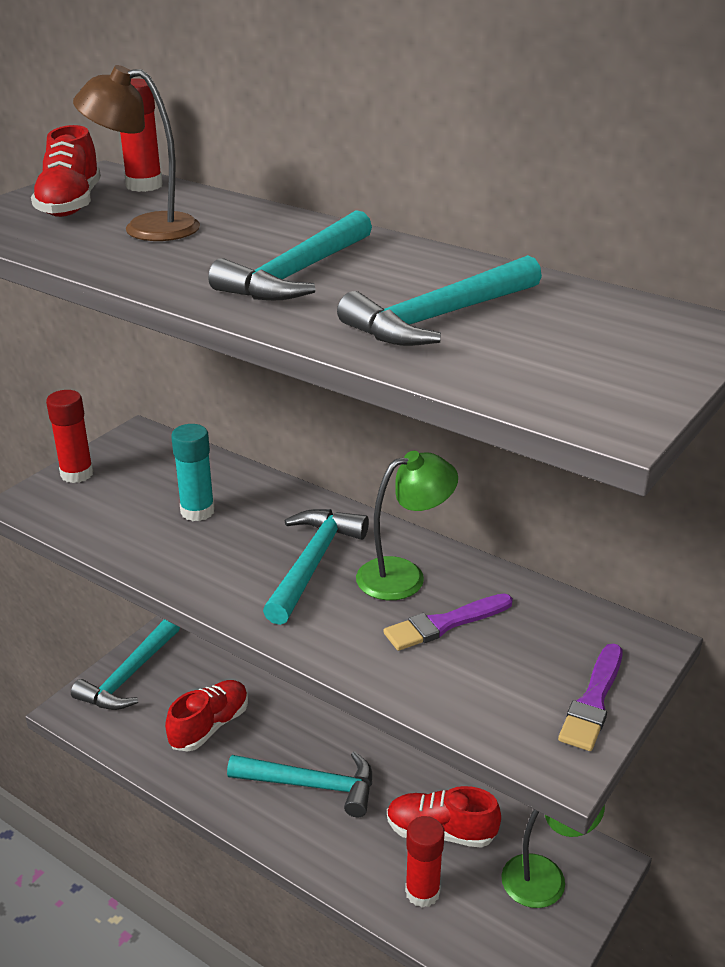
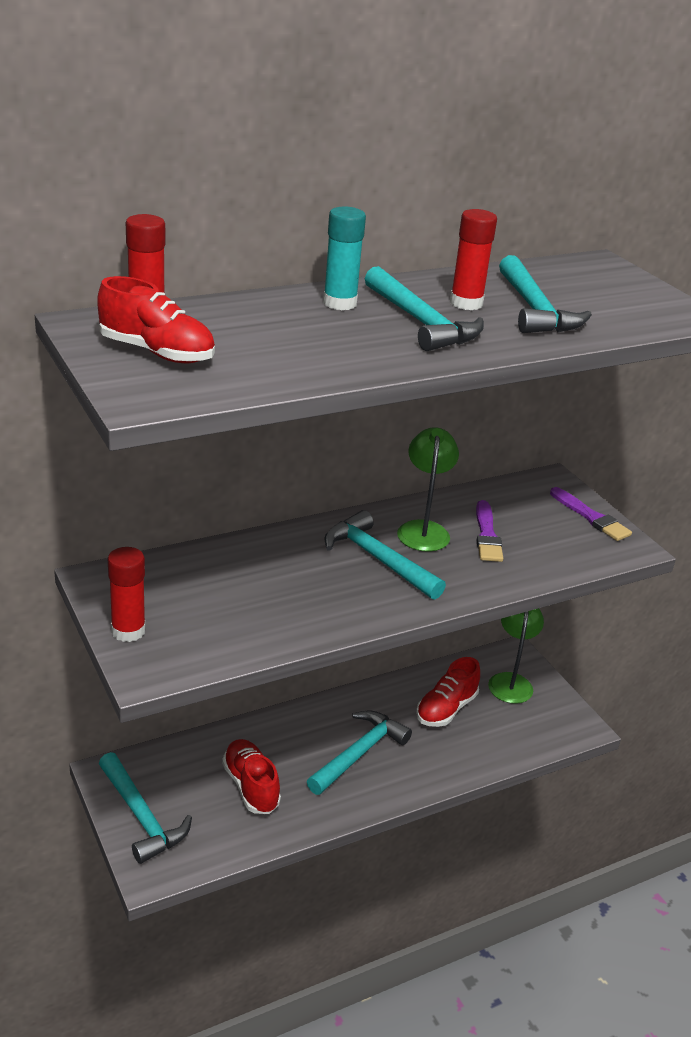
camera: 65 degrees left, 0 degrees up
(146, 228) = (260, 341): brown lamp -> none
(197, 511) = (258, 586): turquoise glue stick -> turquoise glue stick (340, 303)
(422, 892) = (489, 740): red glue stick -> red glue stick (466, 303)

